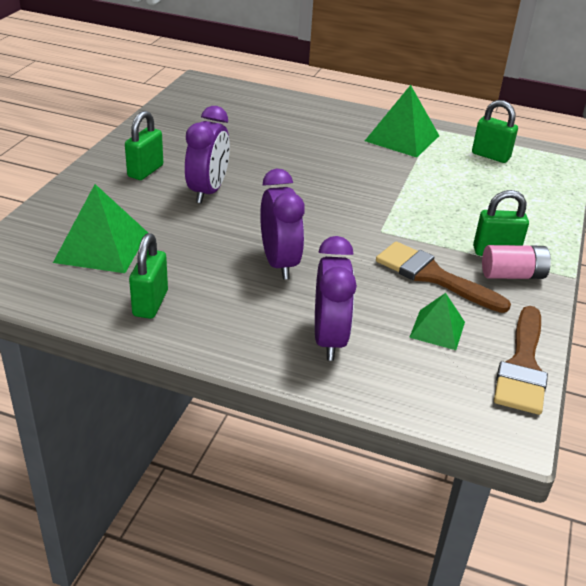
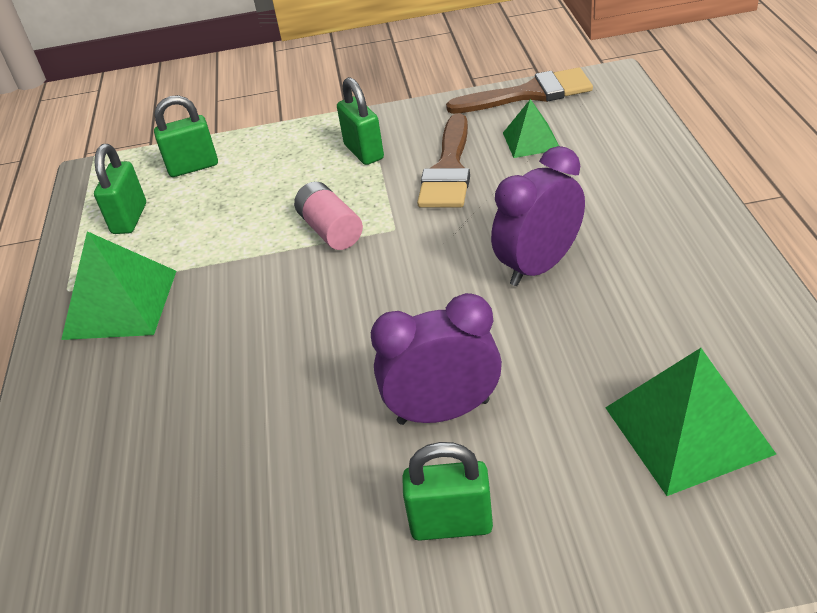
camera: 110 degrees left, 5 degrees up
(150, 303) = (725, 316): green padlock -> green padlock (193, 167)
(329, 339) = (620, 184): purple clock -> none
(512, 275) = (397, 133): pink battery -> pink battery (331, 230)

